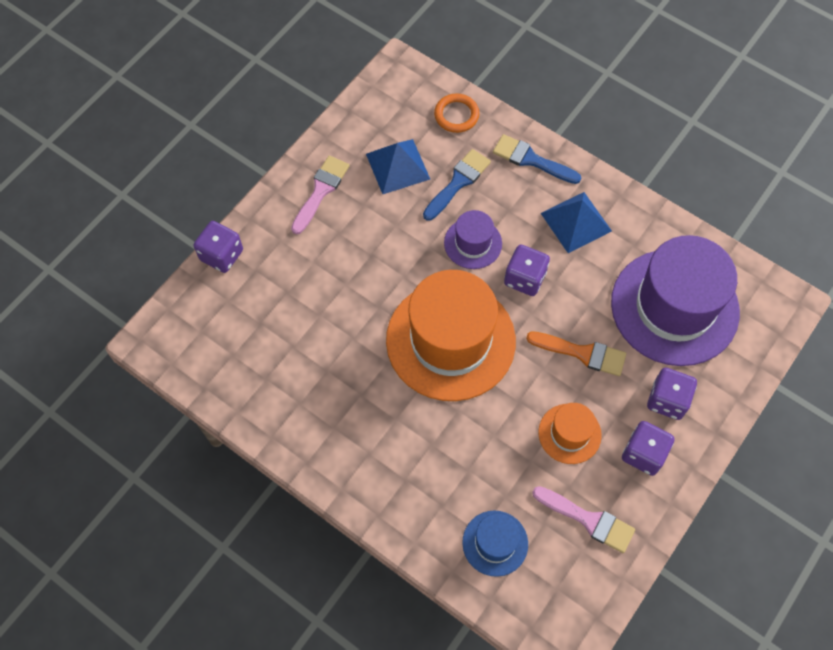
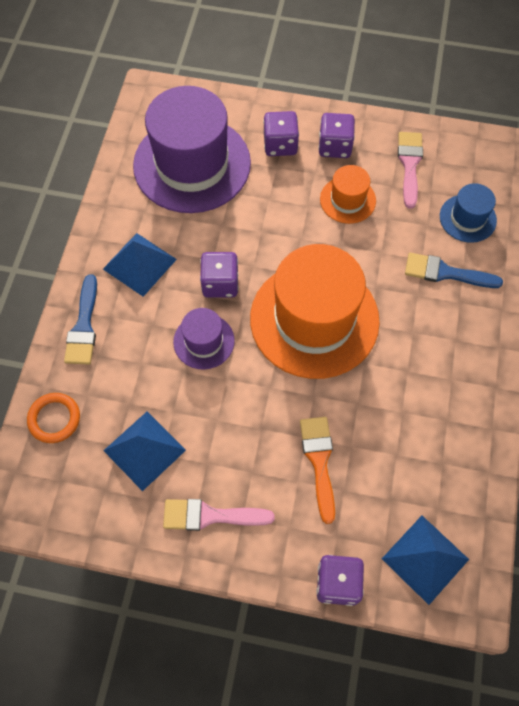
camera: 115 degrees left, 0 degrees up
(201, 325) = (425, 558): none -> blue pyramid
(458, 182) = (139, 382): blue brush -> blue brush (445, 273)
(582, 353) = (271, 215): orange brush -> orange brush (319, 461)

